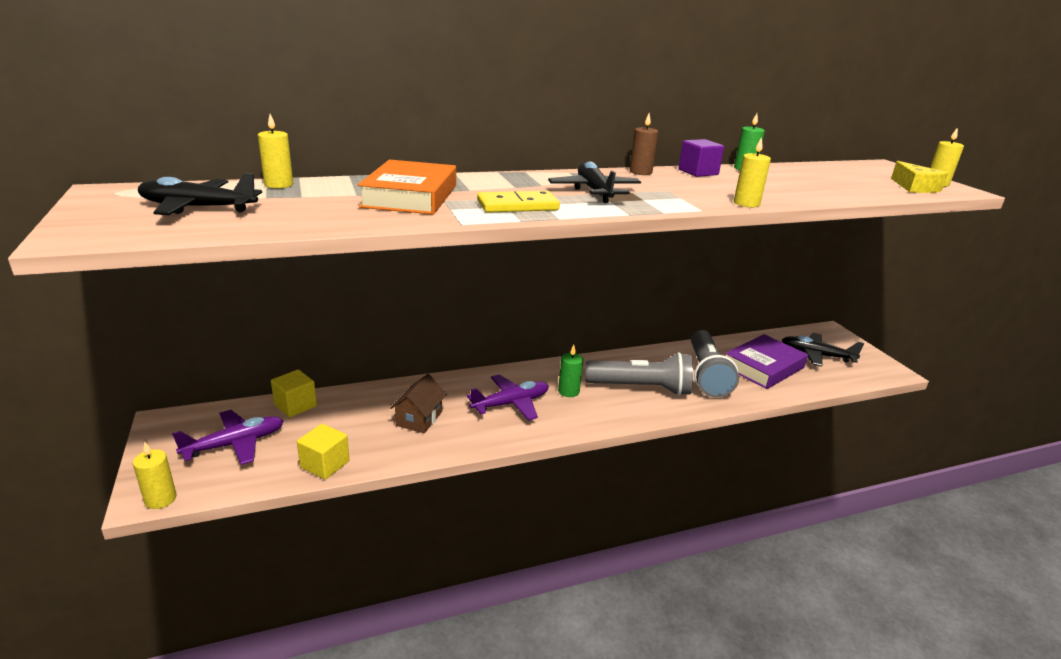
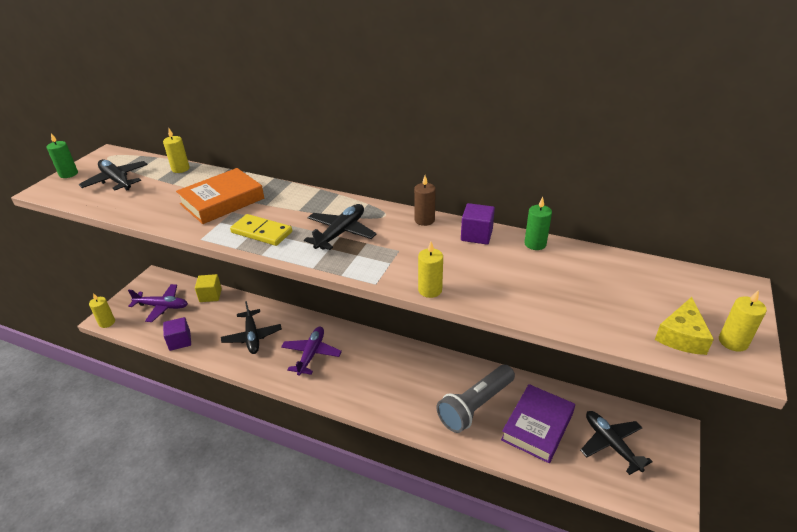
camera: 45 degrees right, 10 degrees up
(325, 464) = (180, 341): yellow cube -> purple cube
(419, 418) = (252, 337): brown house -> black plane
(511, 403) = (311, 354): purple plane -> purple plane turned 90 degrees counterclockwise
(568, 391) = (357, 364): green candle -> green candle (68, 174)
(640, 388) = (408, 389): grey flashlight -> none
(763, 367) = (537, 426): purple book -> purple book turned 60 degrees counterclockwise

